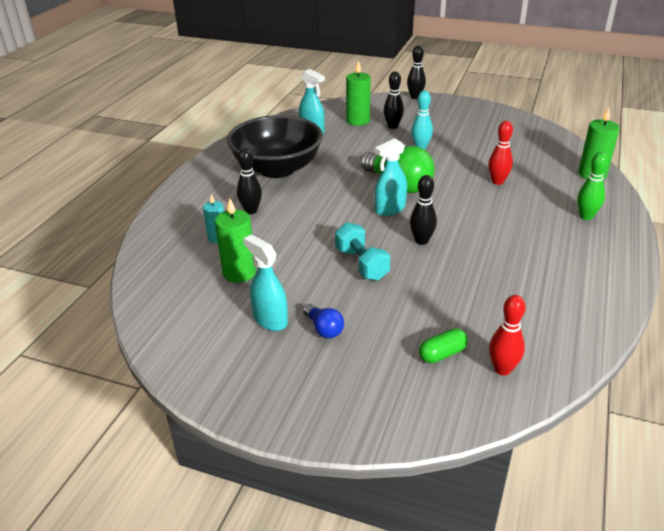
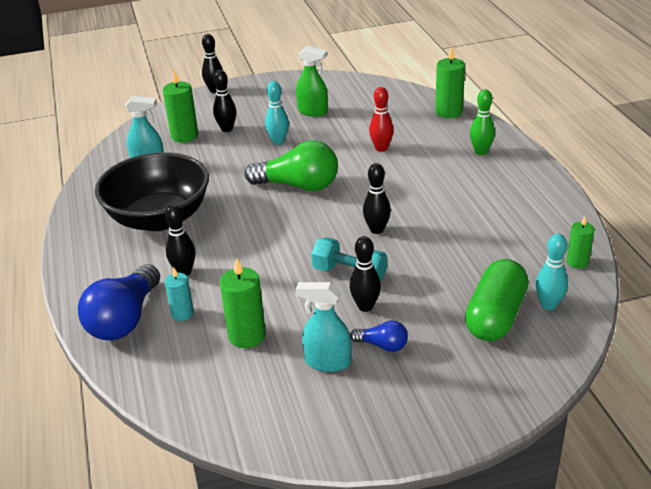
camera: 35 degrees left, 0 degrees up
(180, 225) = (125, 319): none -> blue light bulb
(345, 293) = (365, 306): none -> black bowling pin
(390, 209) = (317, 213): turquoise spray bottle -> none
(442, 354) = (495, 316): green capsule -> green capsule, size x1.99
(472, 135) = (313, 111): none -> green spray bottle
(502, 369) = (548, 305): red bowling pin -> turquoise bowling pin
(574, 347) = (577, 262): none -> green candle

